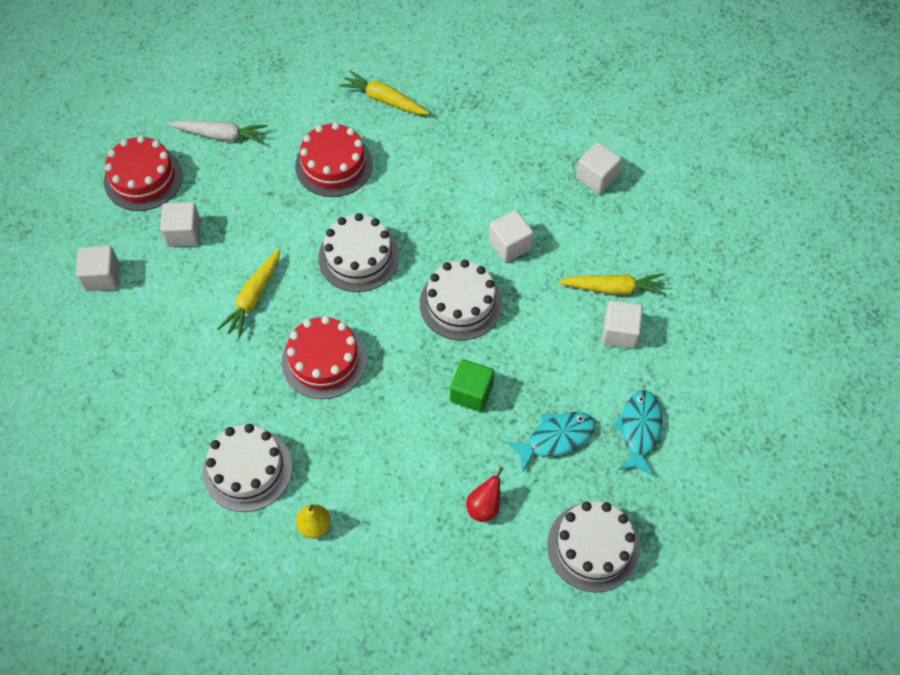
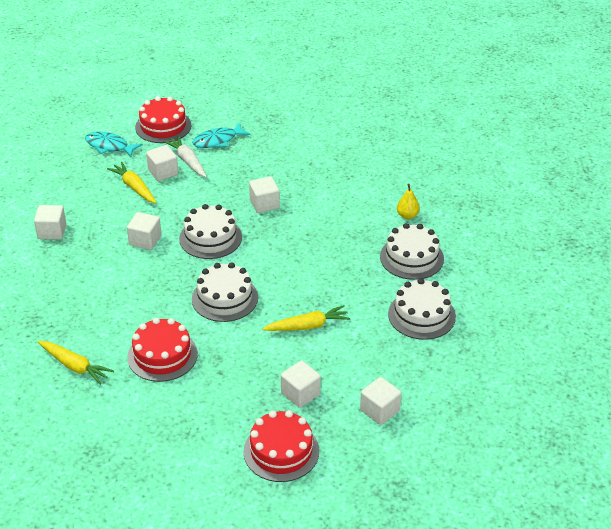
camera: 130 degrees left, 20 degrees down
(221, 135) = (197, 434): white carrot -> white carrot (187, 161)
(324, 360) = (312, 269): red cake -> red cake (163, 126)
(384, 99) = (75, 366): yellow carrot -> yellow carrot turned 45 degrees counterclockwise
(471, 393) = (264, 204): green cube -> white cube
(484, 507) = (323, 167): red pear -> none
(556, 438) = (256, 163): turquoise fish -> turquoise fish (109, 146)
(593, 546) = (299, 127): white cake -> white cake (421, 315)

